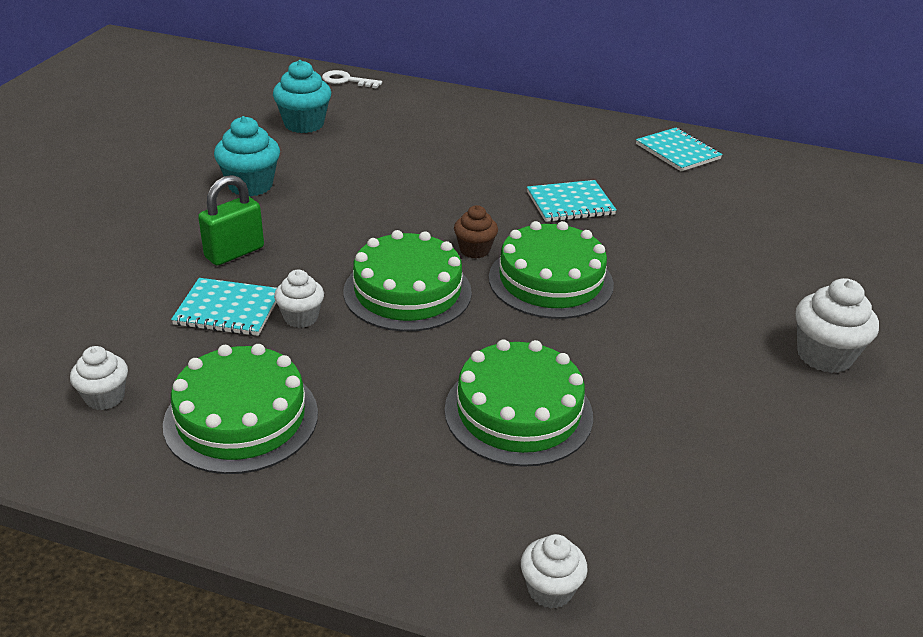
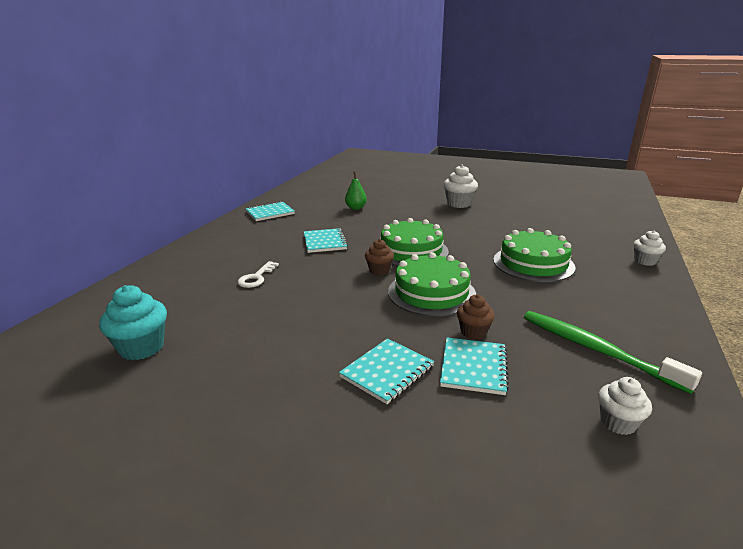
camera: 85 degrees left, 10 degrees down
(234, 252) = (387, 372): green padlock -> turquoise notebook
(241, 418) = (595, 349): green cake -> green toothbrush
(250, 185) = (263, 372): turquoise cupcake -> none
(301, 317) = (473, 332): white cupcake -> brown cupcake
(346, 80) = (54, 326): white key -> white key (256, 278)
(736, 228) = (356, 208): none -> green pear

